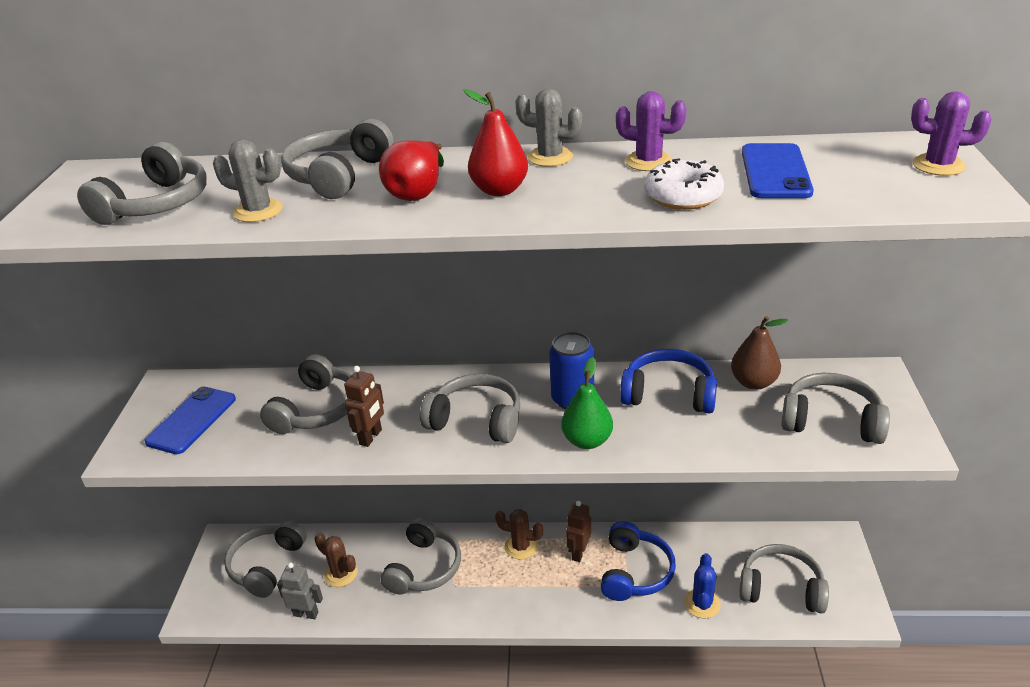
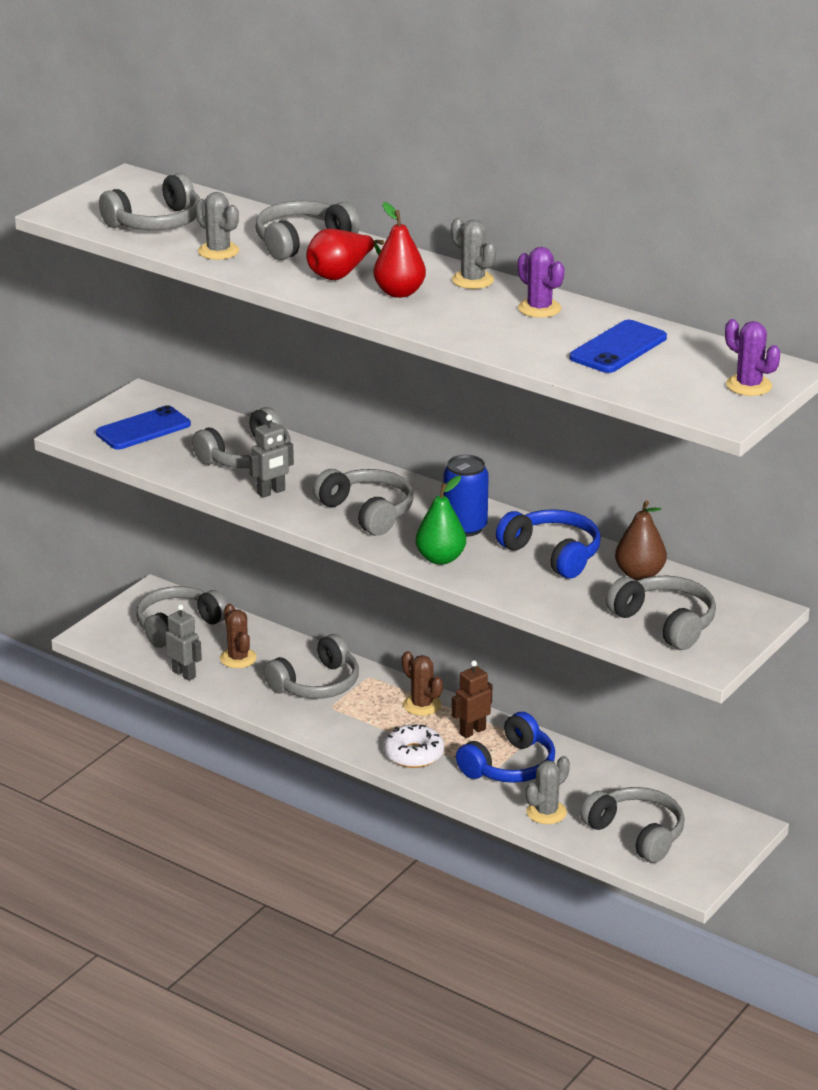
camera: 30 degrees right, 5 degrees down
(371, 437) = (271, 492): brown robot -> grey robot
(683, 196) = (520, 341): white donut -> white donut (414, 754)
(702, 604) = (546, 812): blue cactus -> grey cactus

